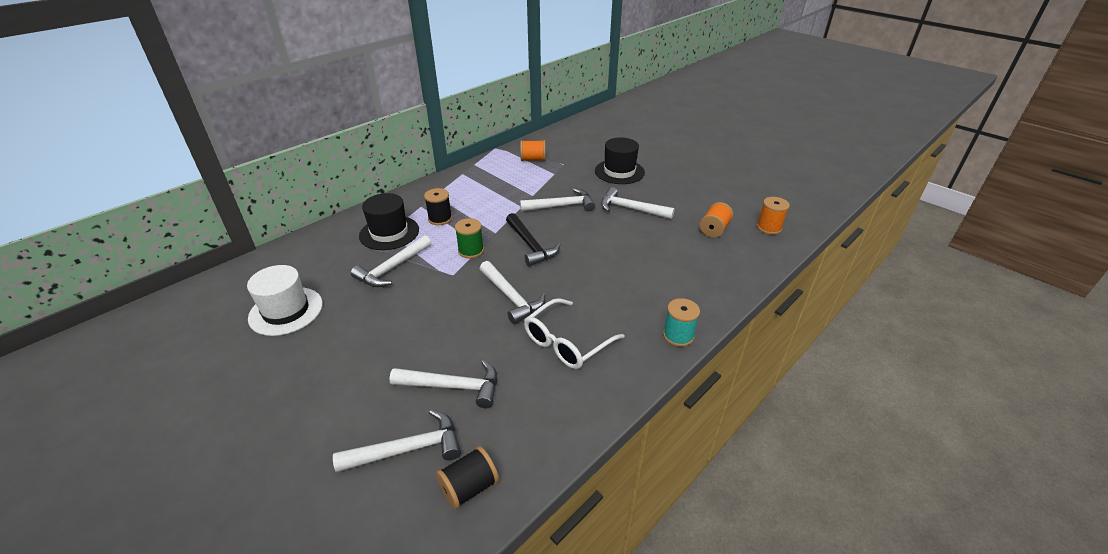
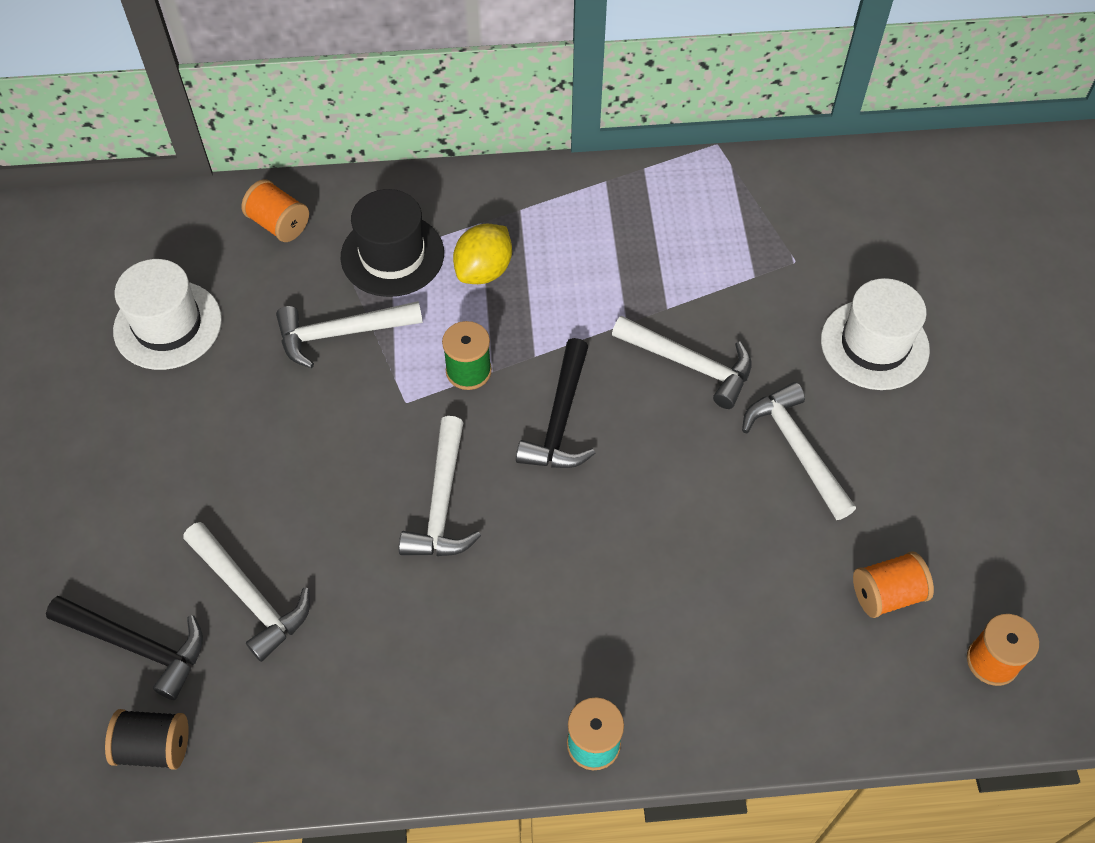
camera: 40 degrees right, 20 degrees up
(408, 449) = (137, 646): white hammer -> black hammer
(440, 219) = (484, 270): black spool -> yellow lemon
(533, 159) = (753, 216): orange spool -> orange spool (279, 224)
(566, 342) = (438, 636): white glasses -> none
(619, 172) = (874, 345): black hat -> white hat

